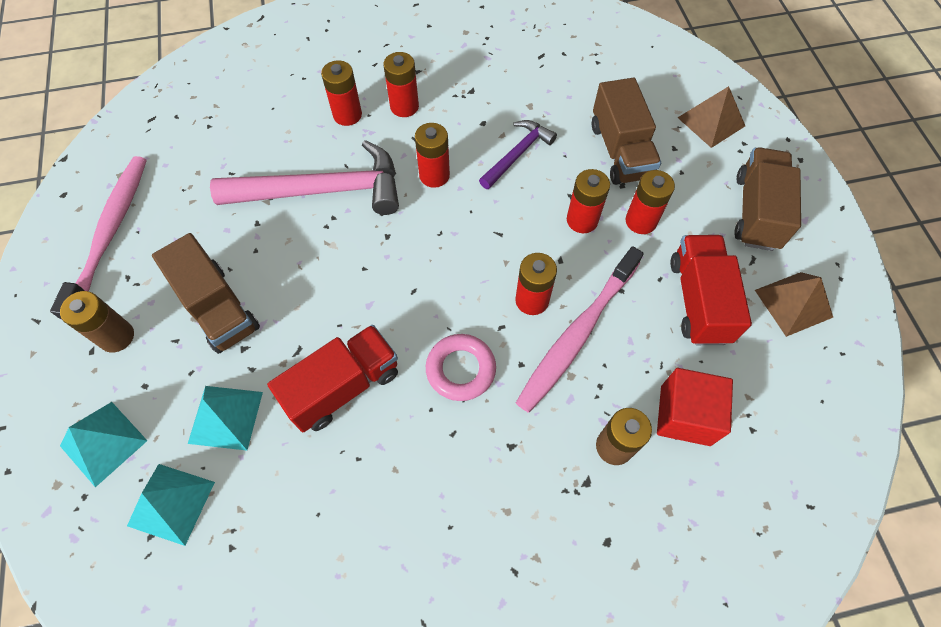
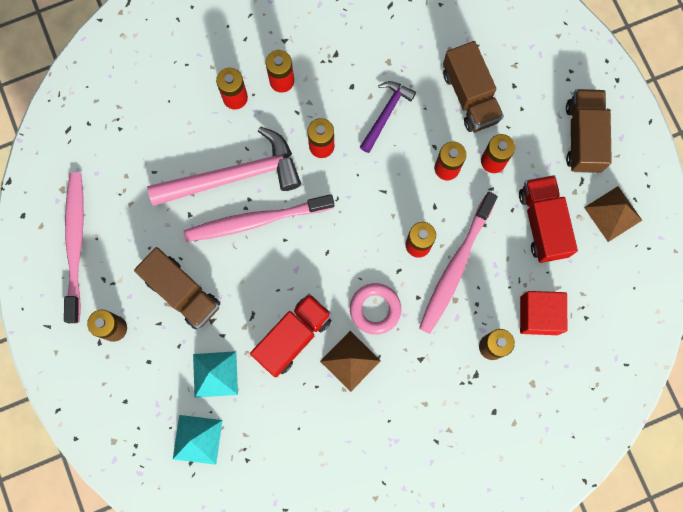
camera: 10 degrees left, 15 degrees up
(103, 443) = (135, 407): turquoise pyramid -> none
(334, 241) = (255, 220): none -> pink toothbrush
(711, 121) = (542, 53): brown pyramid -> brown pyramid (350, 361)

